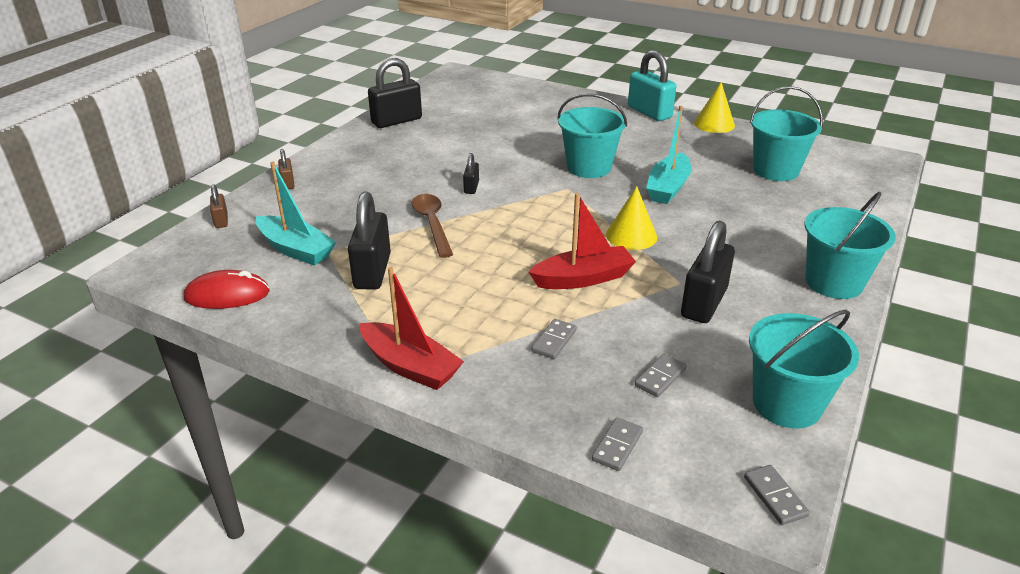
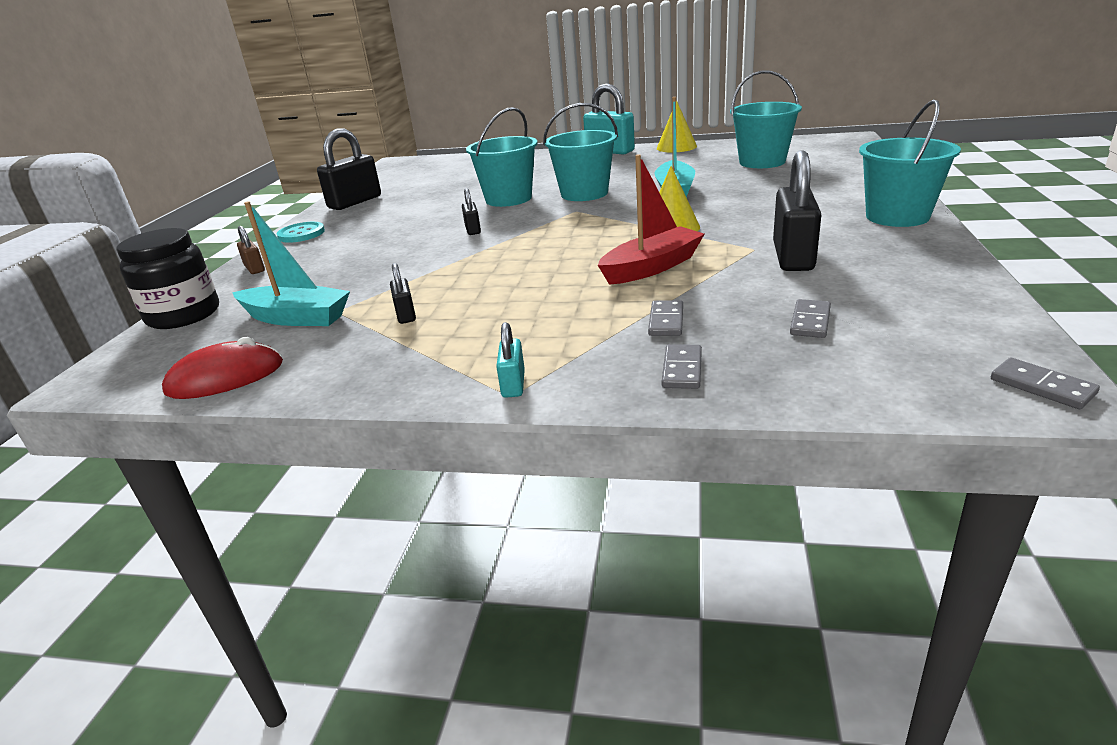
camera: 15 degrees left, 5 degrees down
(221, 220) = (184, 315): brown padlock -> black jar
(338, 150) = (301, 234): none -> turquoise button
(372, 271) = (406, 315): black padlock -> black padlock, size x0.50
(410, 366) = (513, 384): red boat -> turquoise padlock
(432, 224) = (450, 264): brown spoon -> none
(617, 446) = (825, 390): grey domino -> grey domino (682, 369)
(786, 404) = (960, 309): turquoise bucket -> turquoise bucket (508, 199)

